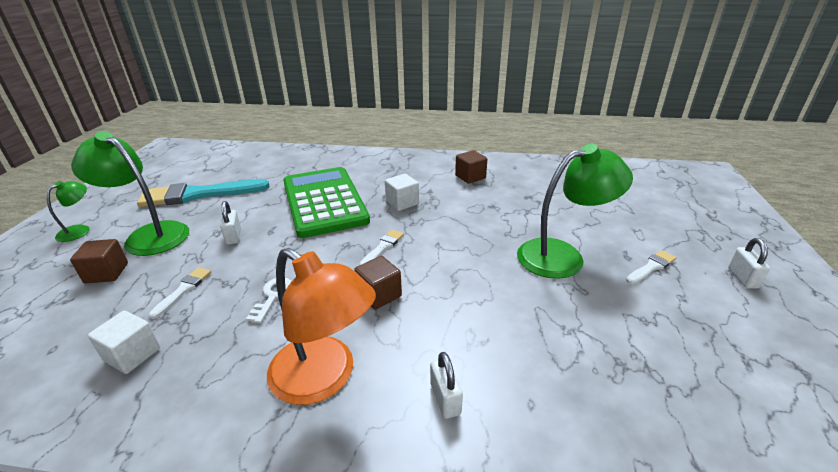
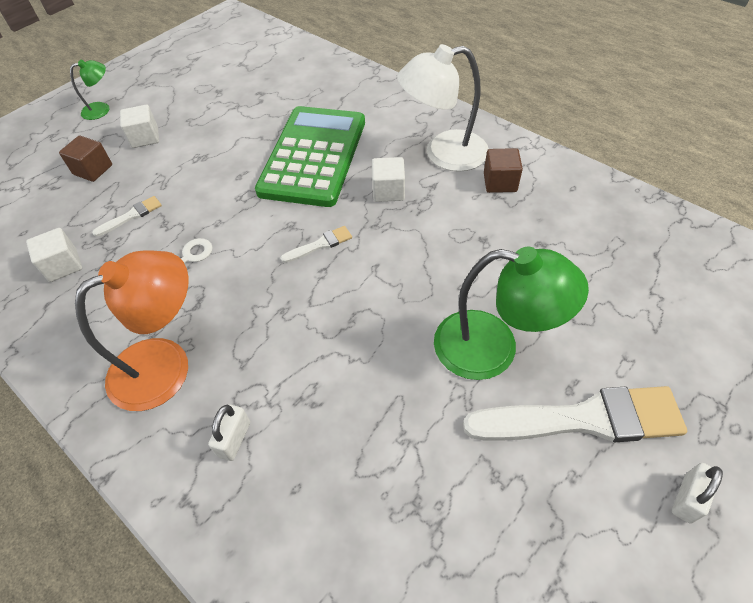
camera: 35 degrees right, 20 degrees up
(149, 235) = (145, 138): green lamp -> white cube
(198, 195) = (212, 99): turquoise brush -> none
(233, 236) = (205, 169): white padlock -> none
(324, 378) = (165, 364): orange lamp -> orange lamp turned 105 degrees counterclockwise
(379, 295) = (271, 301): brown cube -> none
(419, 174) = (443, 154): none -> white lamp
(651, 267) = (583, 419): white brush -> white brush, size x2.25

